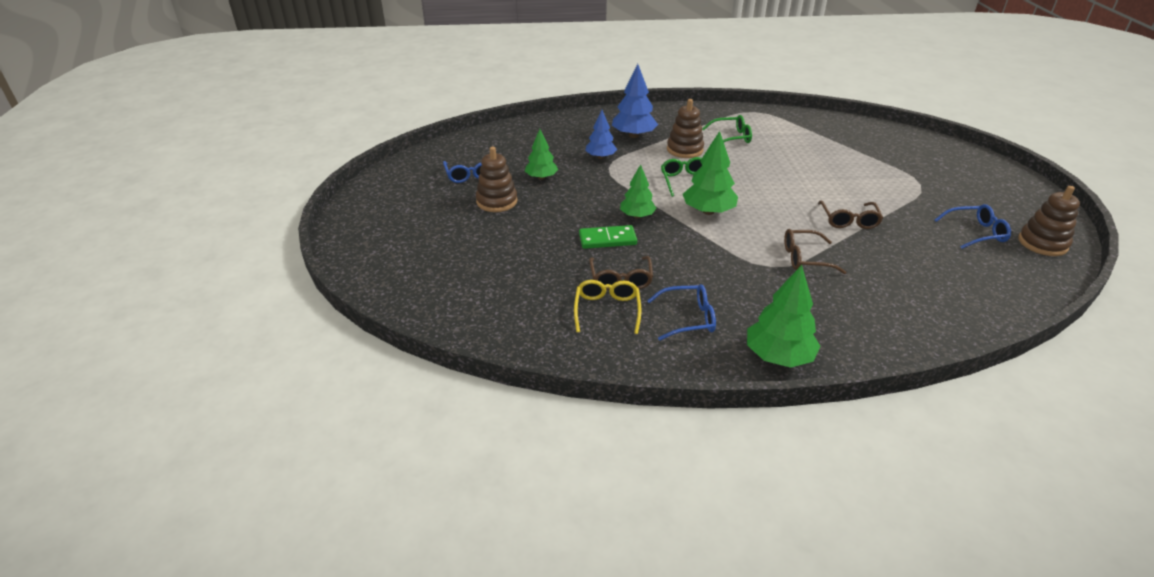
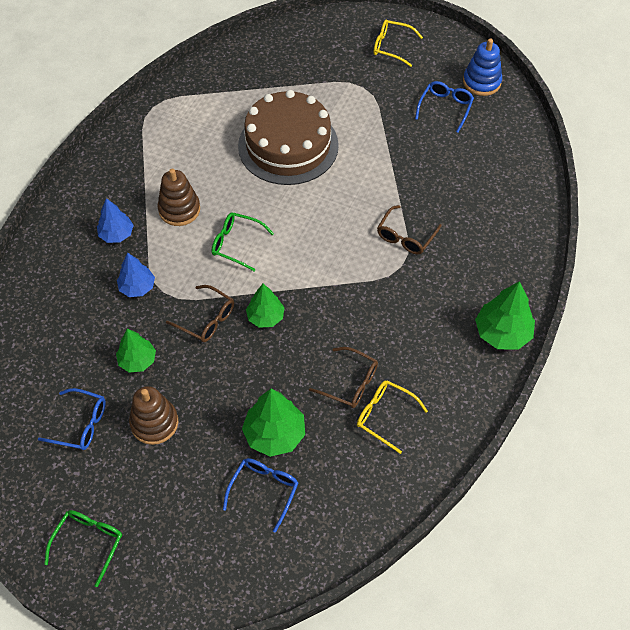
camera: 60 degrees left, 20 degrees up
(607, 239) = (286, 361): green domino -> none
(633, 135) = (116, 234): blue tree -> blue tree, size x0.66
(688, 318) = (429, 364): blue glasses -> blue glasses (264, 490)
(708, 211) = (297, 258): green tree -> green tree (275, 434)
(731, 137) = (186, 158): green glasses -> green glasses (89, 543)
(807, 171) = (288, 145): none -> brown cake
(848, 220) = (377, 172): brown glasses -> brown glasses (207, 319)
(986, 183) = (391, 47): none -> yellow glasses
(1042, 243) = (481, 82): brown stacking toy -> blue stacking toy

